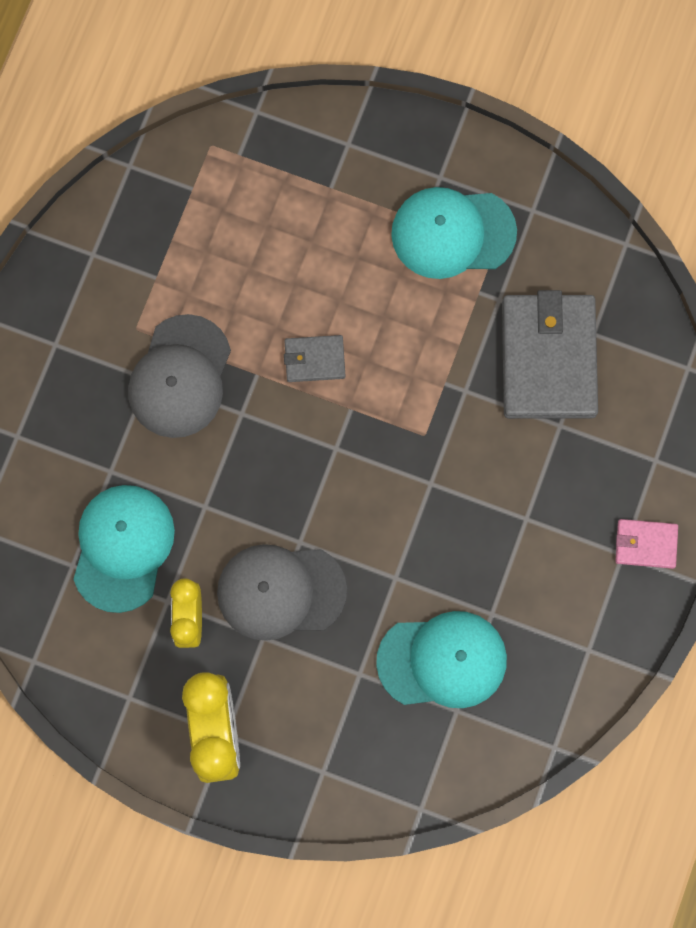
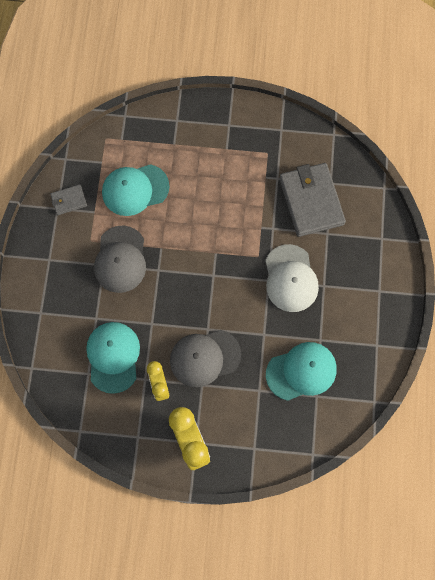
camera: 15 degrees left, 5 degrees down
(314, 359) = (189, 232): grey wallet -> grey wallet (69, 200)
(453, 233) = (243, 151): turquoise cap -> turquoise cap (135, 190)
(471, 490) = (290, 278): none -> white cap
(645, 544) = (390, 282): pink wallet -> none

